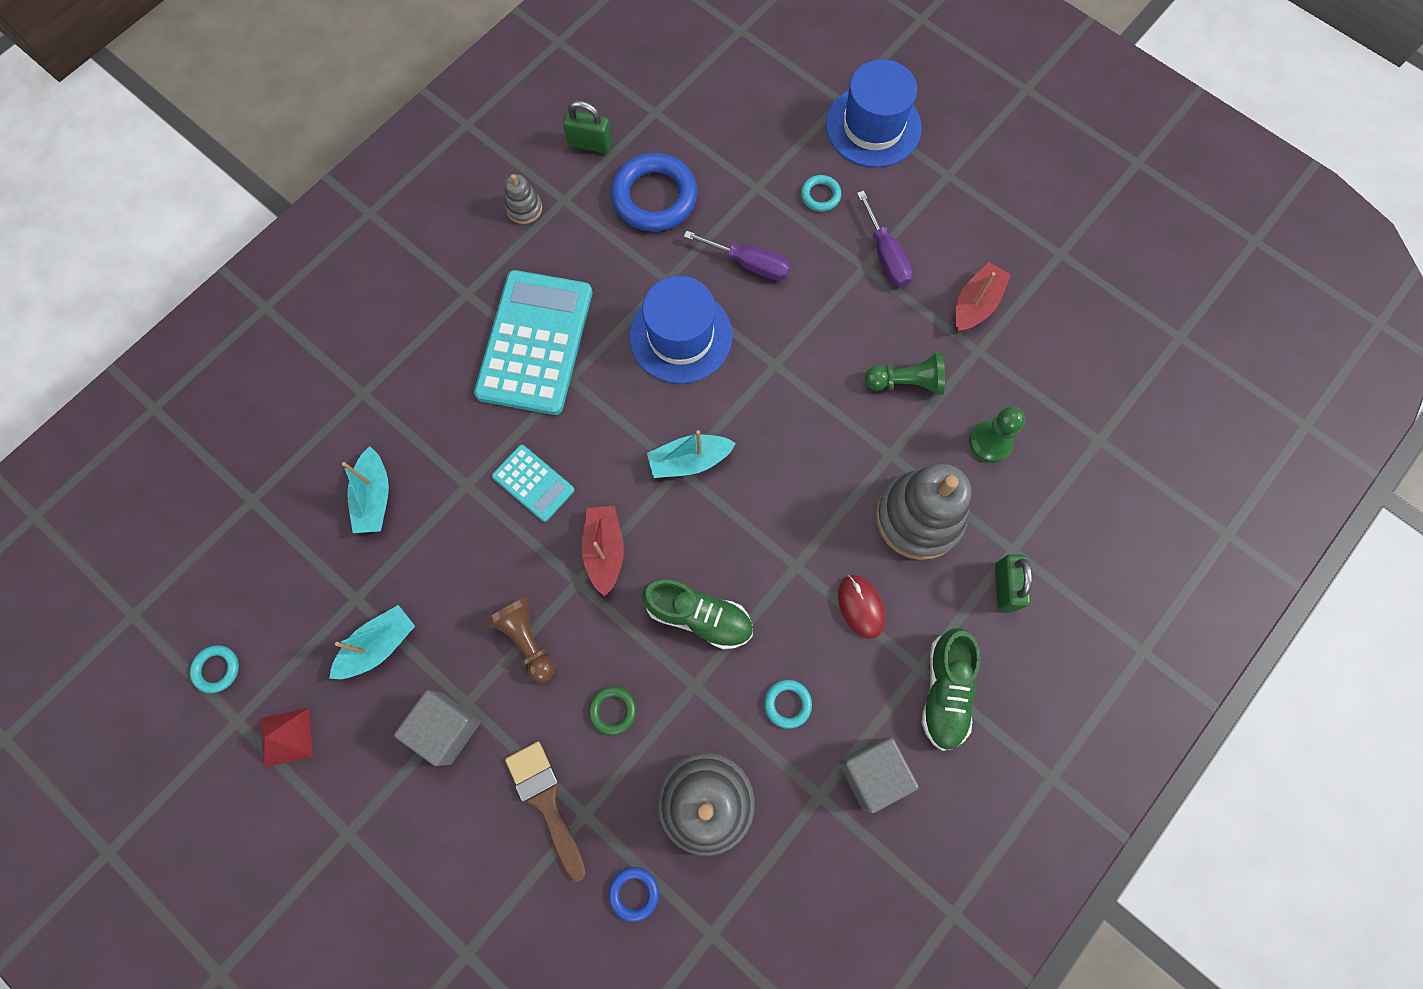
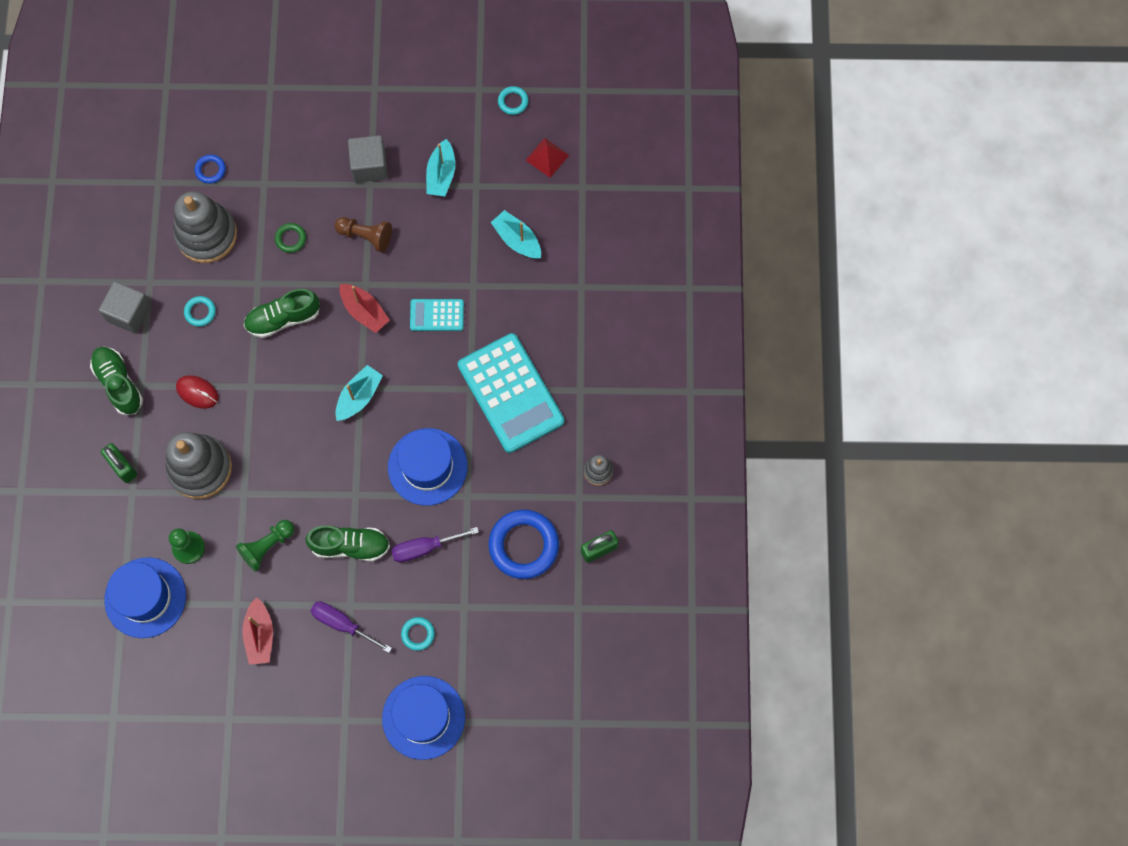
camera: 140 degrees right, 0 degrees up
(286, 737) = (446, 102): red pyramid -> red pyramid (547, 157)
(546, 802) = (288, 174): brown brush -> none
(820, 320) = (350, 546): none -> green shoe
(1071, 426) = (145, 597): none -> blue hat

